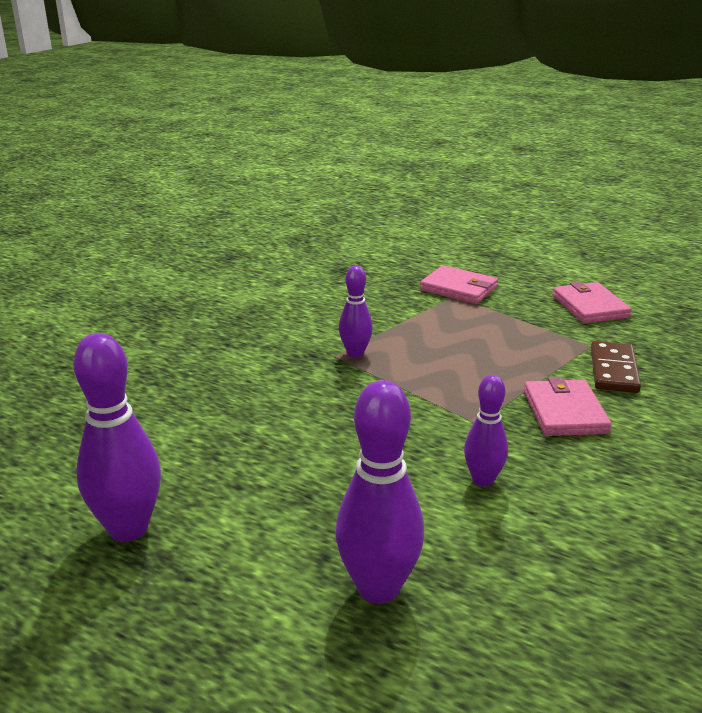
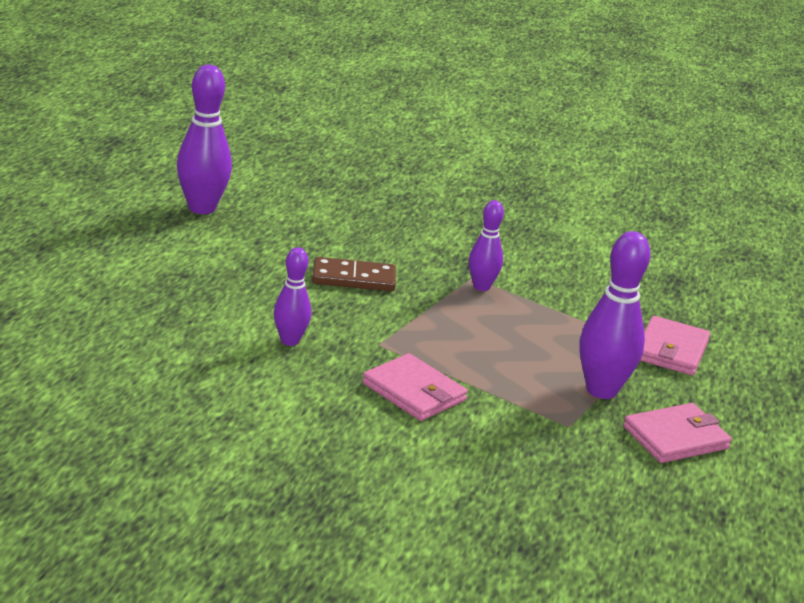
camera: 75 degrees right, 0 degrees up
(378, 588) = (154, 293): purple bowling pin -> purple bowling pin (601, 390)
(564, 412) = (414, 392): pink wallet -> pink wallet turned 60 degrees clockwise
(614, 370) = (514, 433): brown domino -> brown domino (353, 278)

